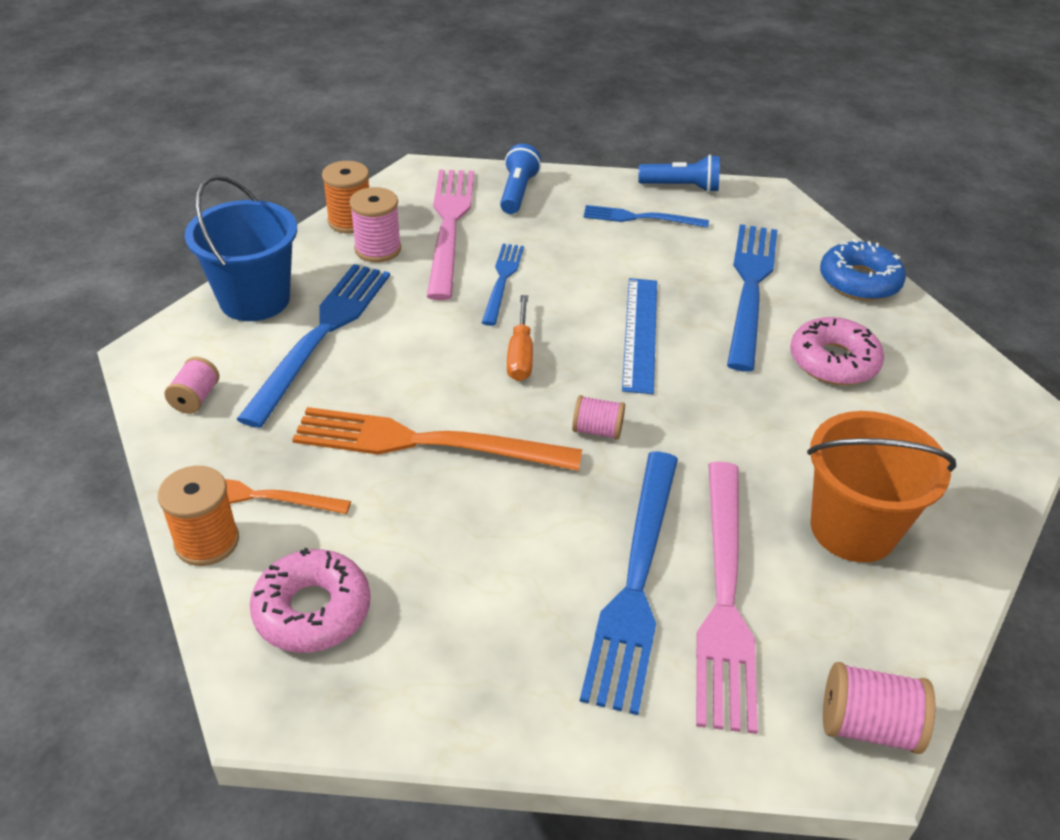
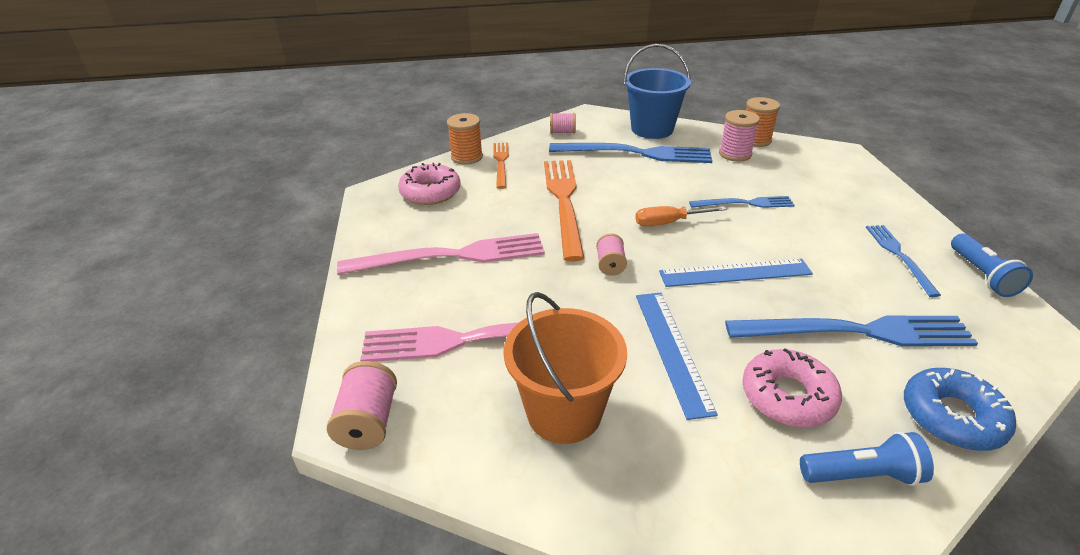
camera: 80 degrees right, 5 degrees down
(449, 227) = (787, 173): pink fork -> pink fork (450, 256)
(517, 192) = (864, 193): blue flashlight -> blue flashlight (862, 475)
(636, 579) = (477, 297): blue fork -> none
(762, 419) = (672, 350): none -> blue ruler

